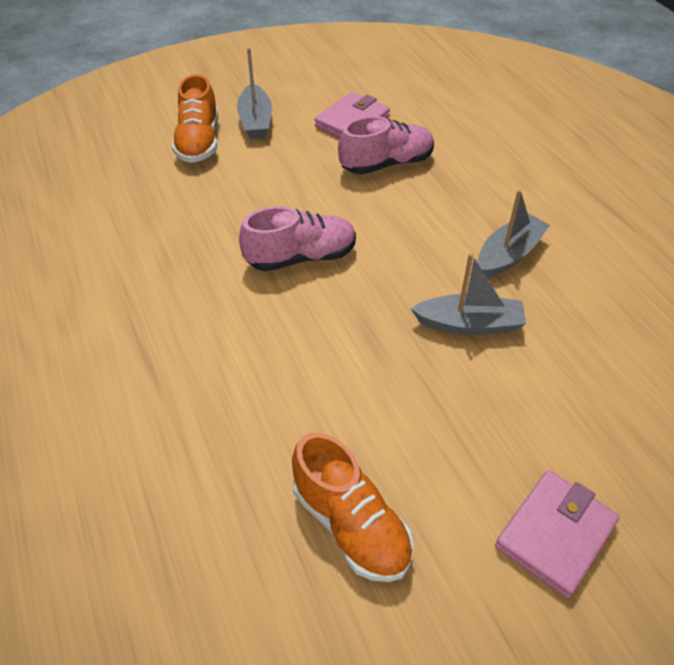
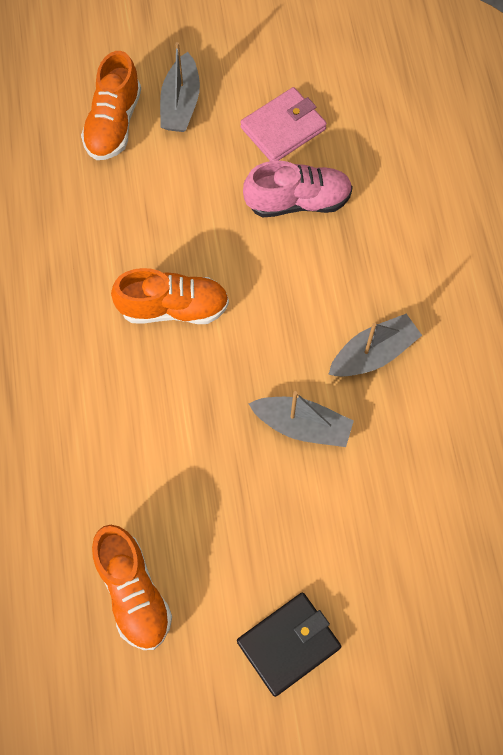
camera: 15 degrees right, 20 degrees up
(301, 257) = (173, 308): pink shoe -> orange shoe
(555, 535) = (288, 644): pink wallet -> black wallet

